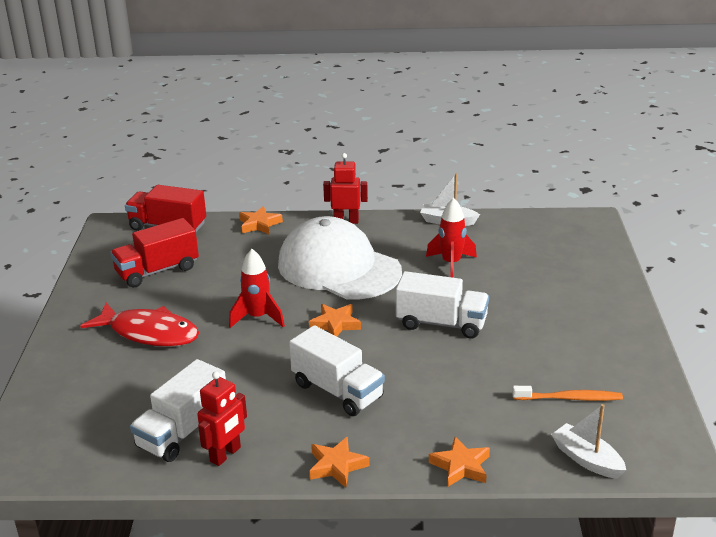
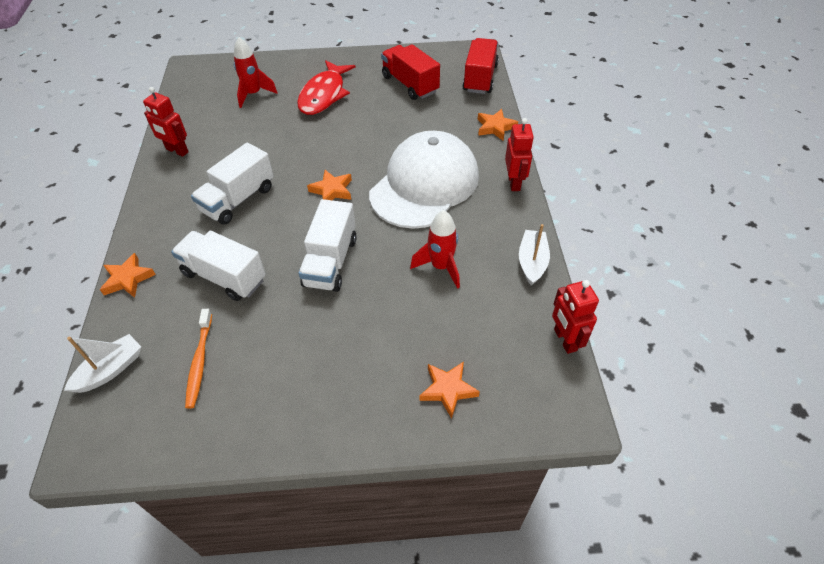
camera: 85 degrees right, 20 degrees up
(183, 431) = (206, 128): white truck -> white truck (224, 276)
(258, 318) = (343, 145): red rocket -> red rocket (253, 94)
(337, 466) = (149, 206): orange star -> orange star (448, 390)
(528, 216) = (565, 340): none -> red robot

